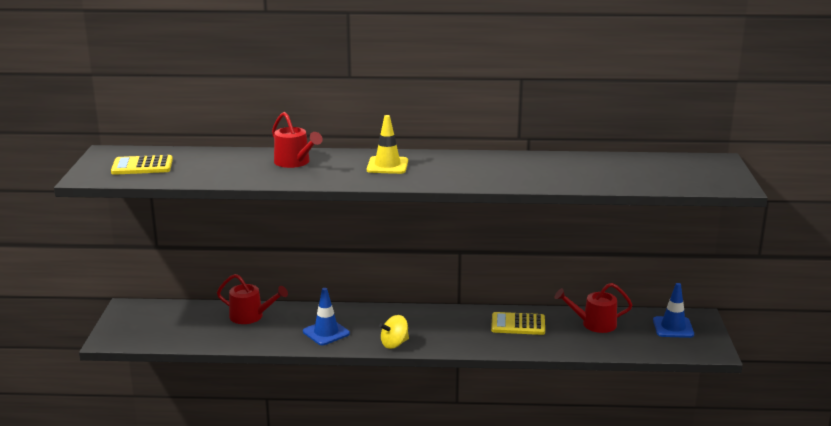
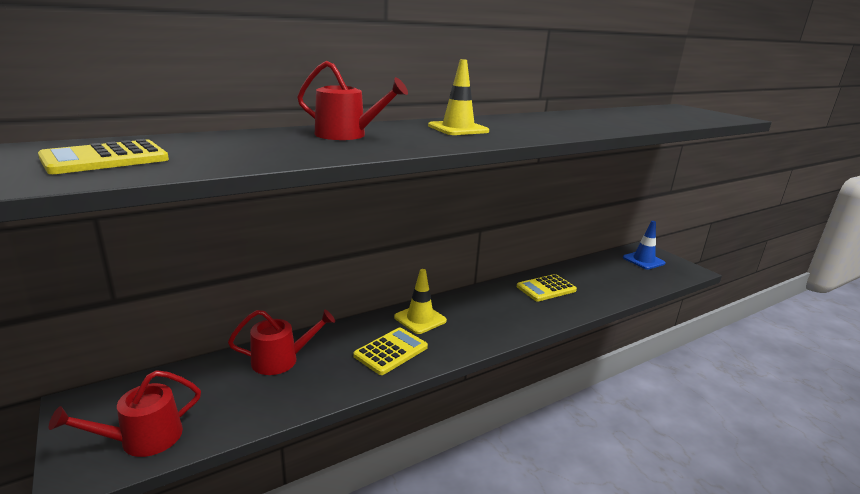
camera: 35 degrees left, 0 degrees up
(326, 332) = (391, 351): blue traffic cone -> yellow calculator
(374, 317) = (420, 319): none -> yellow traffic cone
(394, 344) = (473, 341): yellow spinning top -> none
(594, 324) = (595, 272): red watering can -> red watering can (143, 439)

